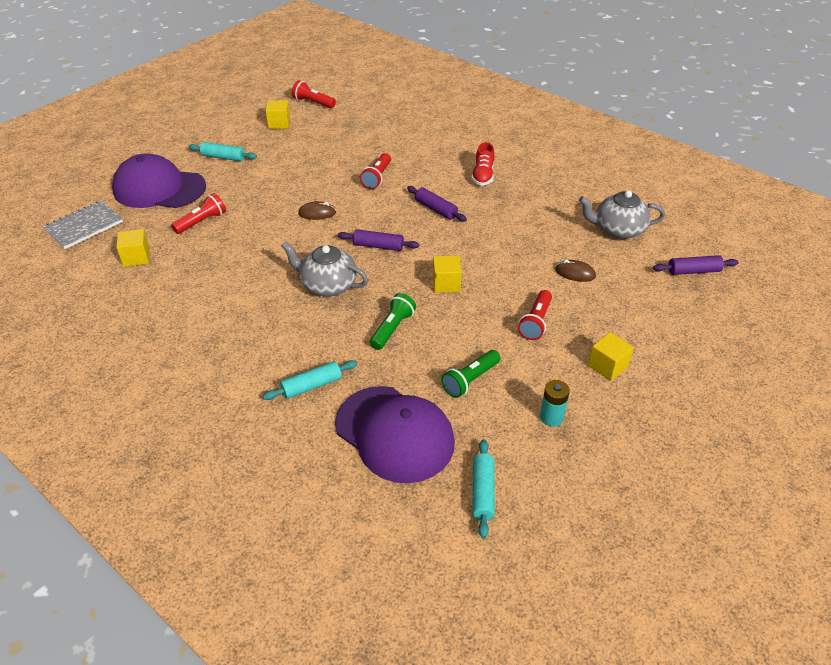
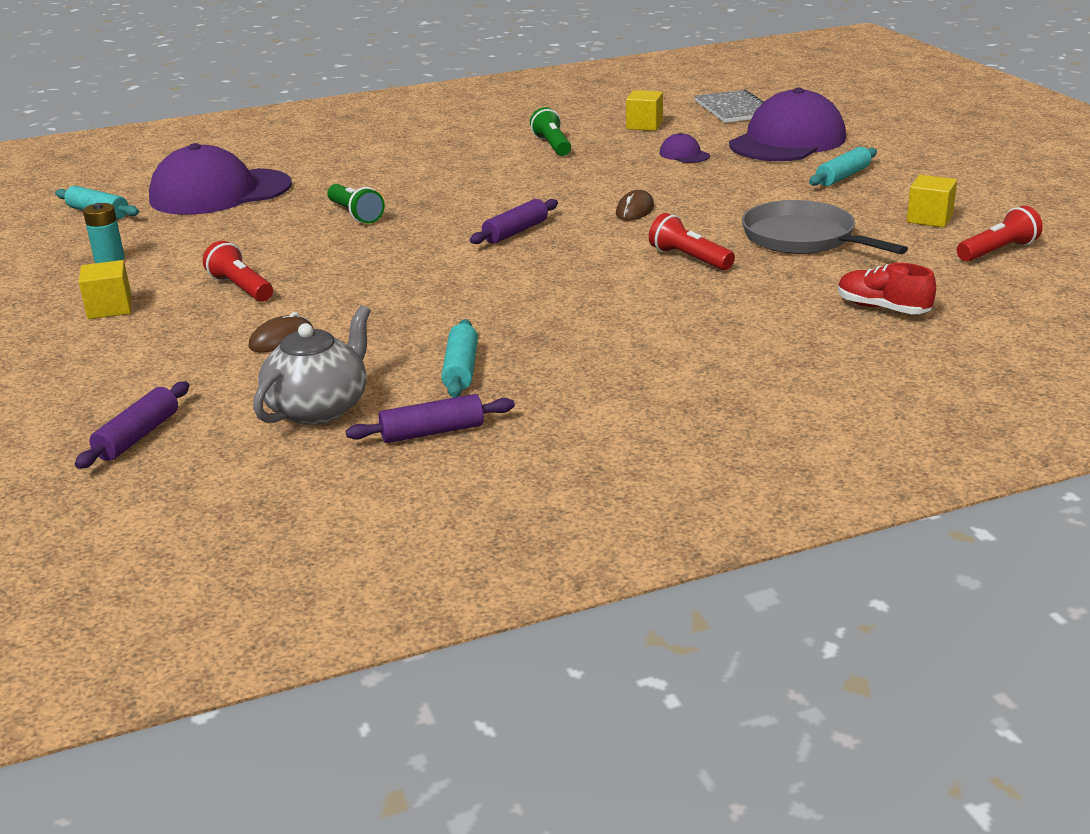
camera: 120 degrees right, 15 degrees down
(202, 222) = (684, 154): red flashlight -> purple cap
(311, 386) = (334, 171): turquoise rolling pin -> turquoise rolling pin (461, 369)
(328, 152) = (803, 238): none -> grey pan
(328, 285) = (475, 196): grey teapot -> none
(436, 209) = (556, 281): purple rolling pin -> purple rolling pin (432, 432)
(446, 284) = (386, 255): yellow cube -> none
(470, 380) = (222, 234): green flashlight -> green flashlight (552, 145)
(483, 176) = (610, 337): red shoe -> red shoe (882, 308)

